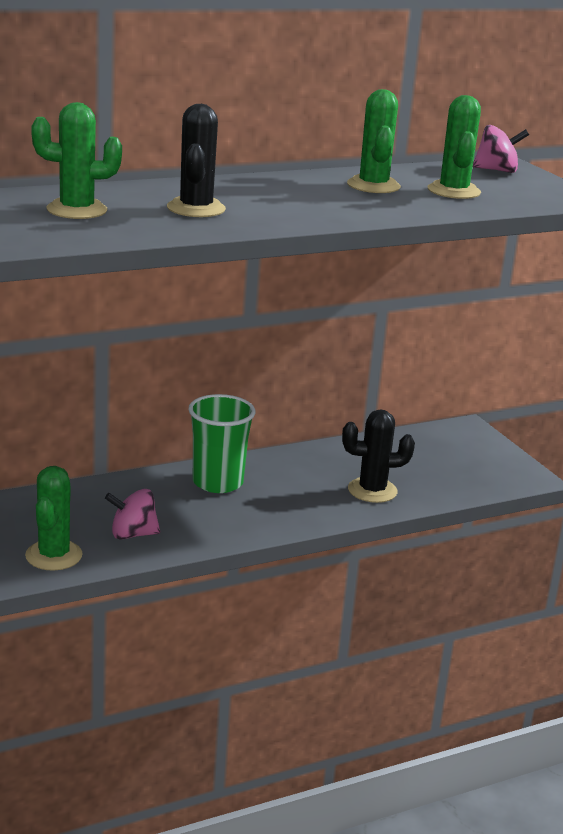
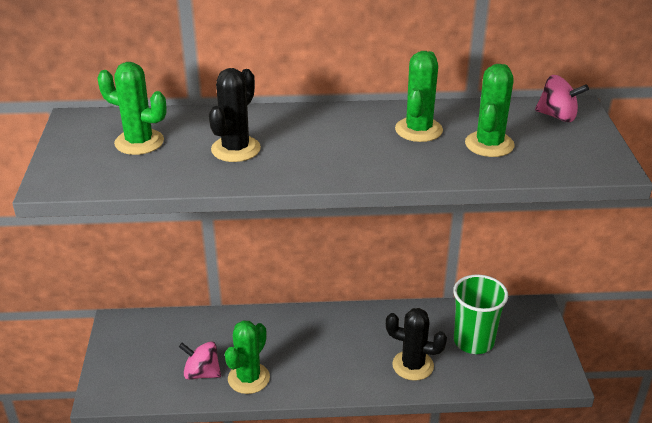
camera: 25 degrees right, 10 degrees up
(54, 555) = (135, 382): green cactus -> green cactus (248, 378)
(217, 482) = (295, 332): green cup -> green cup (473, 341)

